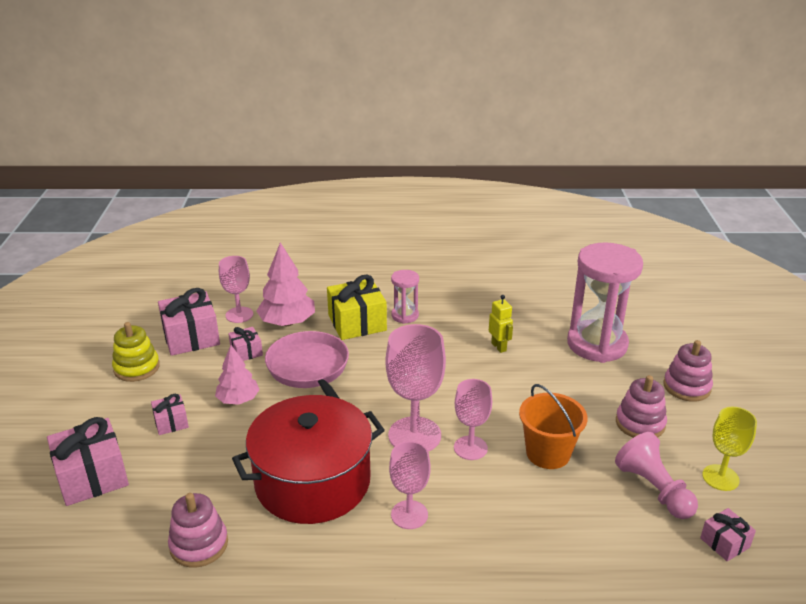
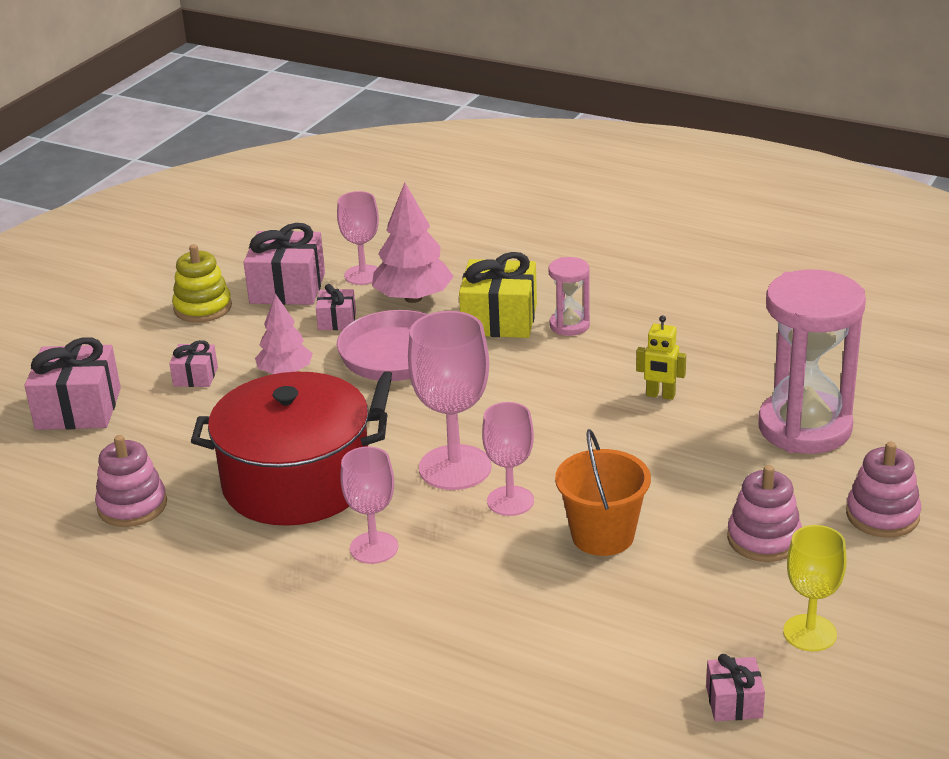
camera: 30 degrees right, 0 degrees up
(499, 347) = (660, 395): yellow robot -> yellow robot turned 105 degrees clockwise
(654, 489) = (702, 616): pink pawn -> none

